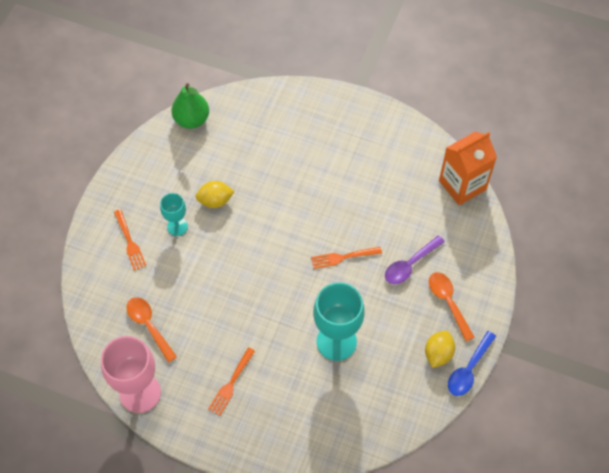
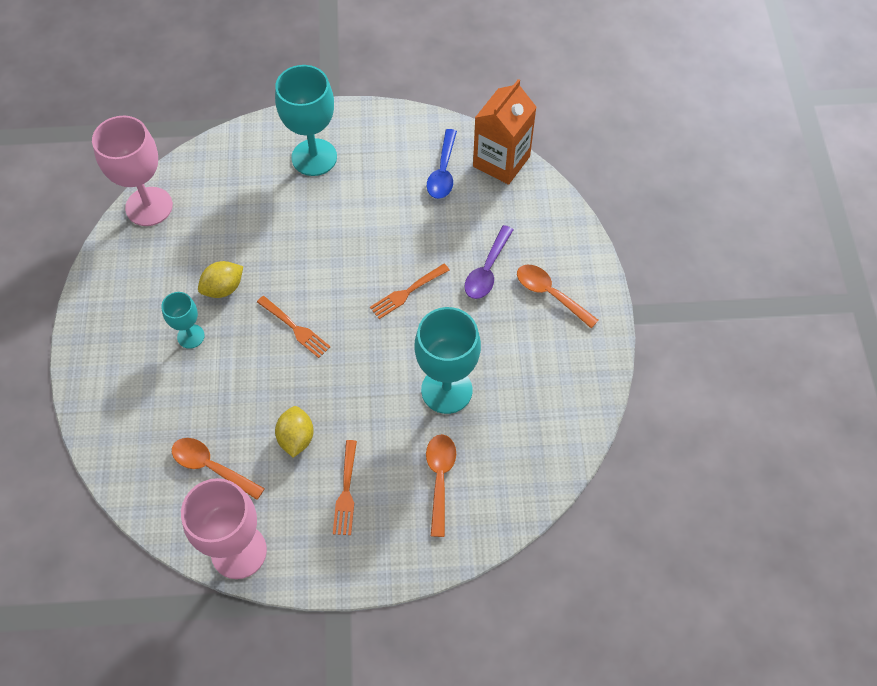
camera: 25 degrees left, 0 degrees up
(129, 242) = (139, 378): orange fork -> orange fork (295, 328)
(191, 120) = (149, 206): green pear -> pink goblet
(300, 404) = (440, 479): none -> orange spoon
(324, 128) = (314, 157): none -> turquoise goblet
(438, 354) = (567, 355): yellow lemon -> yellow lemon (296, 438)
(469, 369) = (610, 358): blue spoon -> blue spoon (443, 172)

